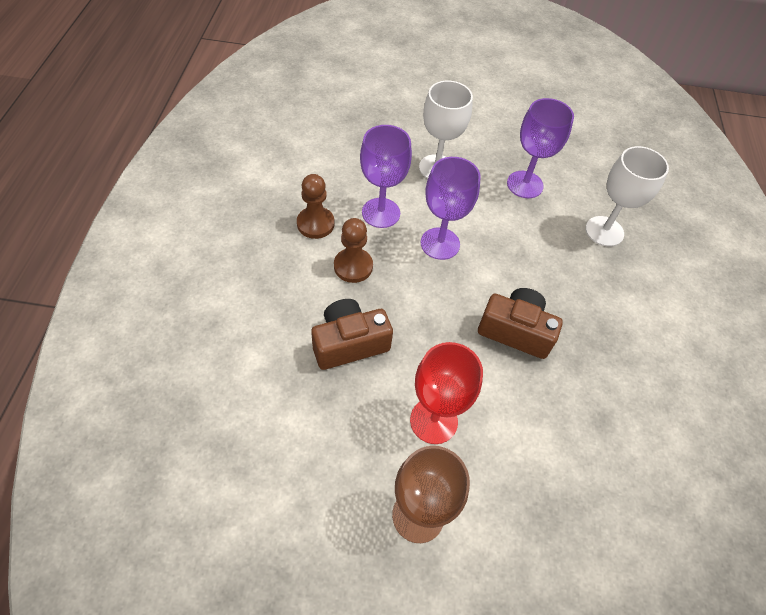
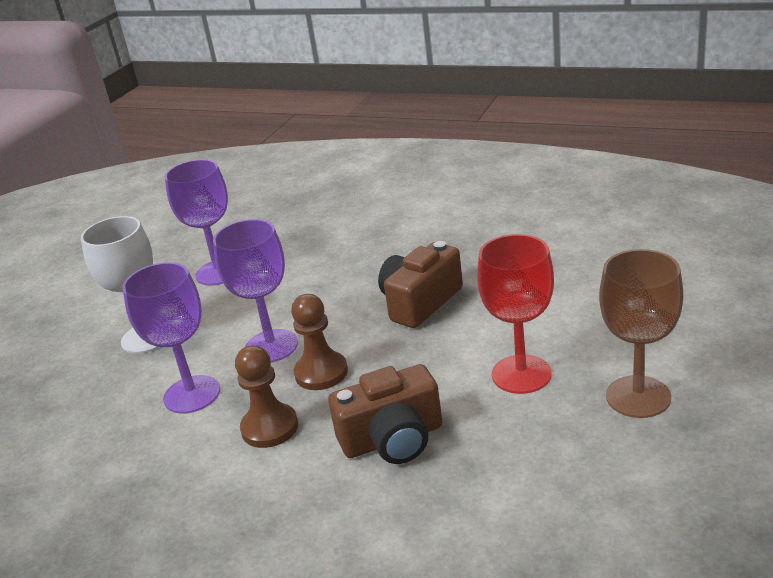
camera: 65 degrees left, 25 degrees down
(315, 224) = (173, 463): brown pawn -> brown pawn (321, 373)
(349, 343) = (393, 439): brown camera -> brown camera turned 105 degrees counterclockwise
(604, 231) = (314, 229): white goblet -> none

